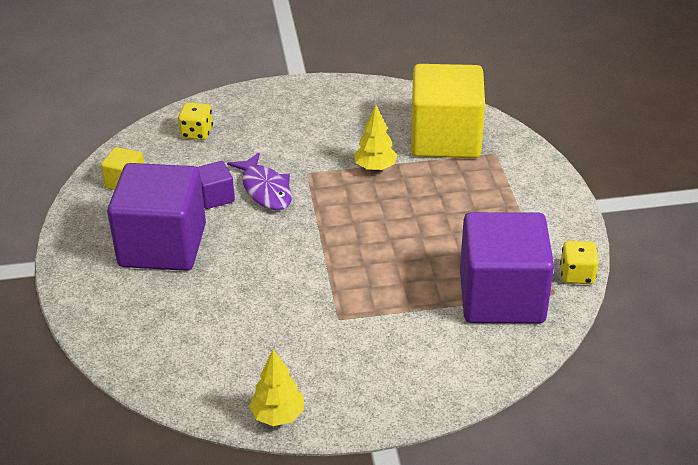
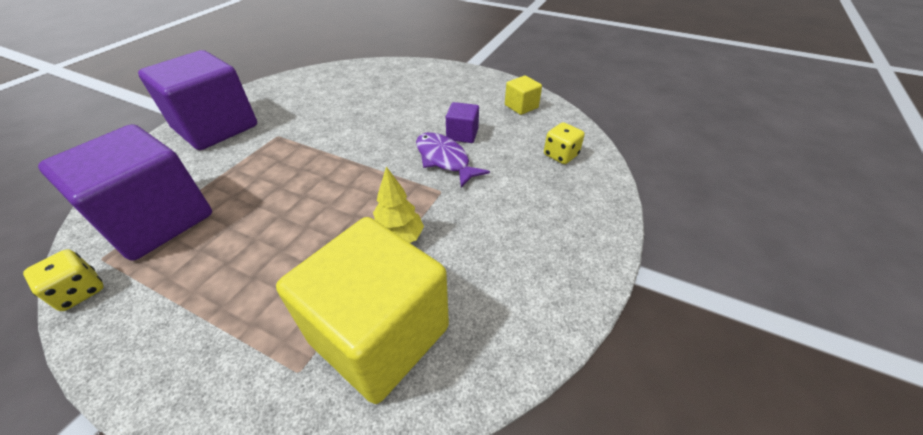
camera: 125 degrees right, 5 degrees up
(162, 245) = (436, 100): purple cube -> purple cube (216, 127)
(265, 189) = (444, 159): purple fish -> purple fish turned 45 degrees clockwise
(278, 415) = (256, 91): yellow tree -> none

